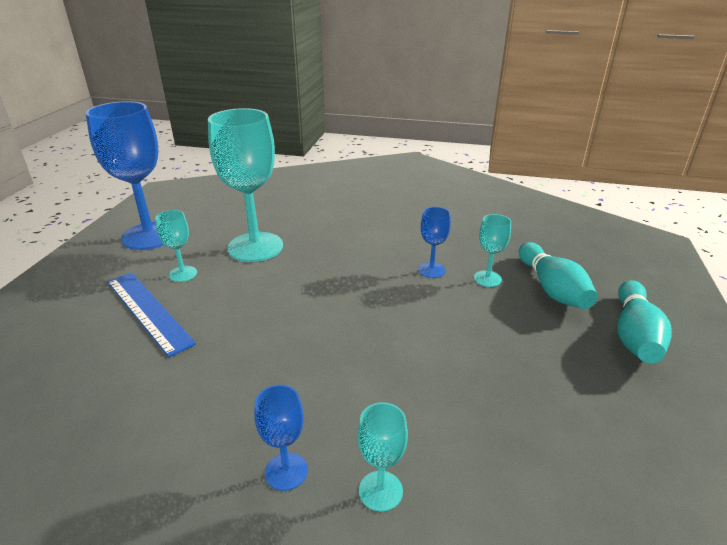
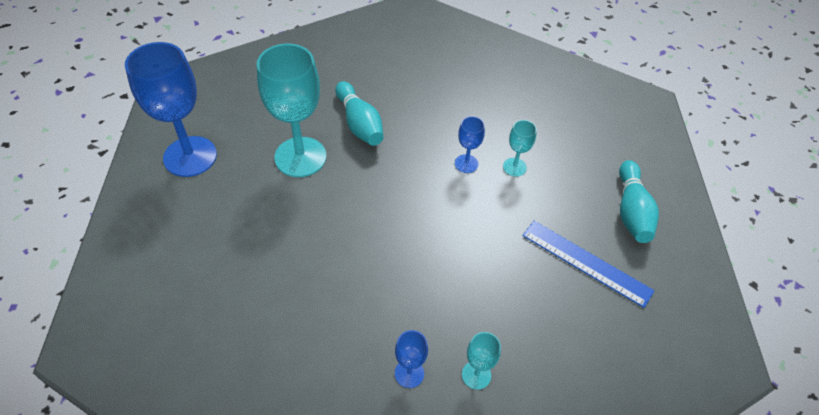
camera: 15 degrees left, 20 degrees up
(148, 311) = (237, 249): blue ruler -> blue ruler (586, 263)
(183, 274) = (247, 201): turquoise goblet -> none
(552, 288) = (567, 171): turquoise bowling pin -> turquoise bowling pin (359, 123)

